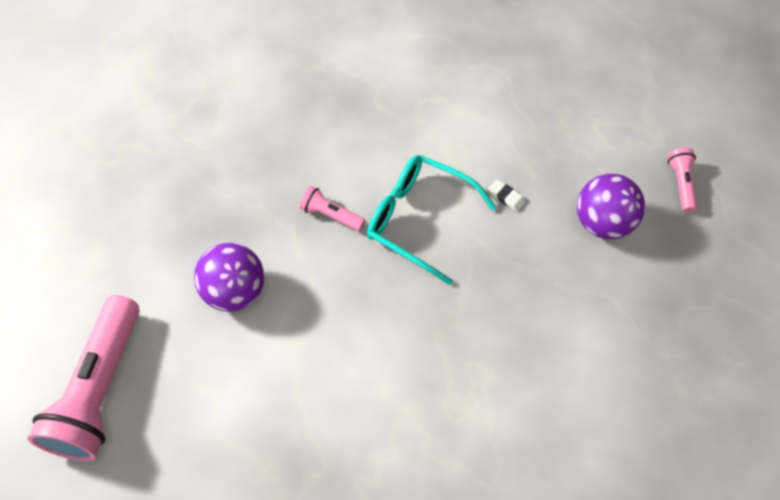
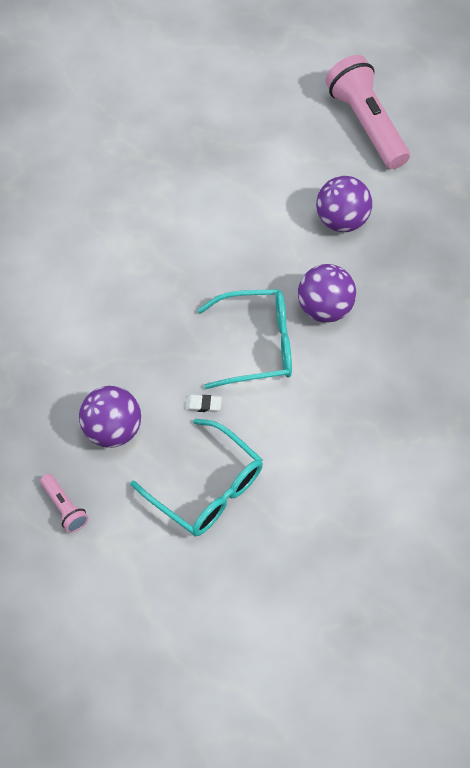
camera: 145 degrees right, 0 degrees up
(331, 215) = (324, 308): pink flashlight -> purple ball
(548, 132) = (207, 488): none -> turquoise glasses

